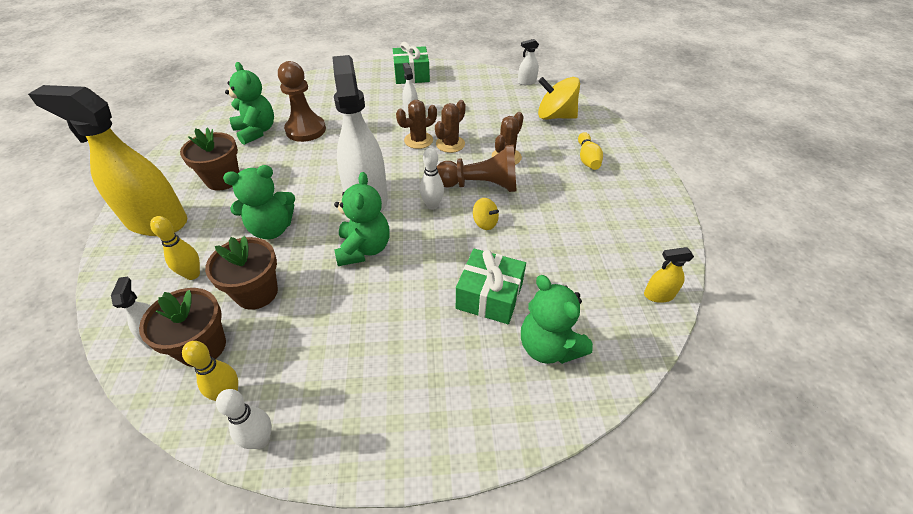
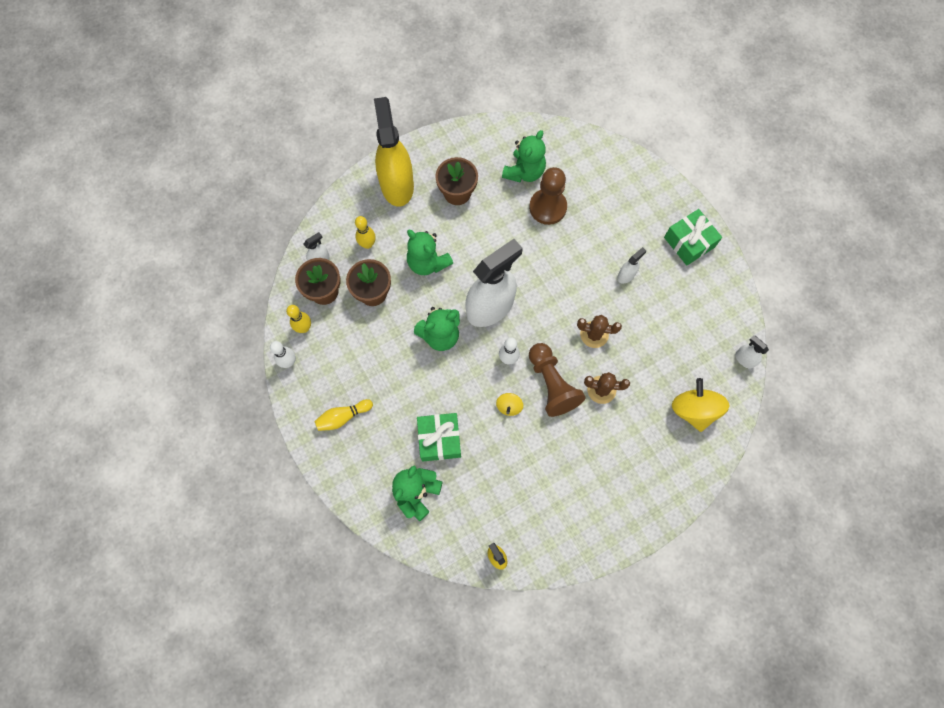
camera: 65 degrees right, 25 degrees up
(418, 140) = (584, 305): brown cactus -> none
(587, 159) = (638, 461): yellow bowling pin -> yellow bowling pin (343, 417)

